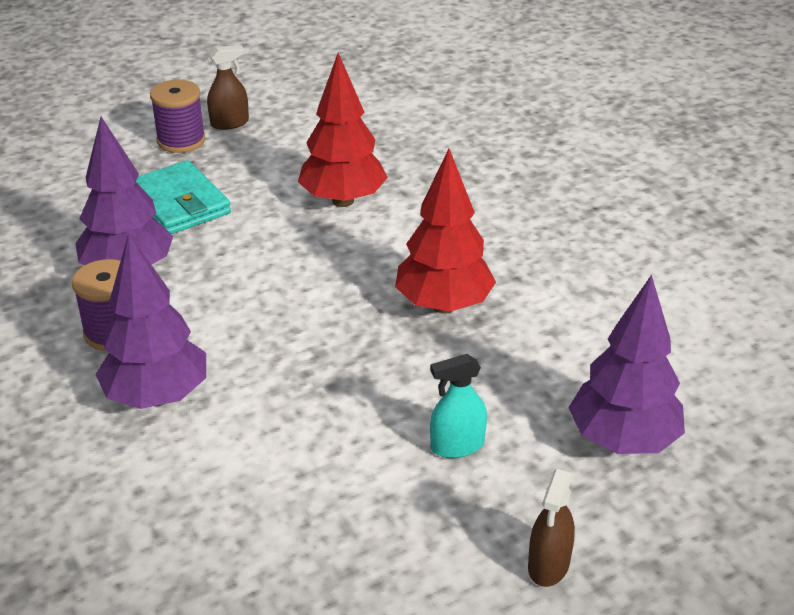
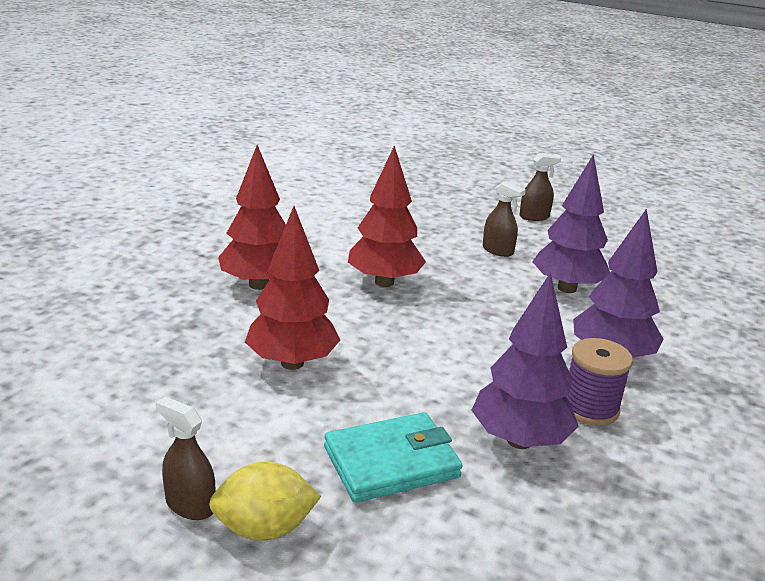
camera: 125 degrees left, 10 degrees down
(179, 203) = (391, 462): turquoise wallet -> turquoise wallet turned 45 degrees clockwise
(181, 141) = (264, 528): purple spool -> yellow lemon
(457, 446) = (498, 250): turquoise spray bottle -> brown spray bottle
(499, 222) = (258, 284): none -> red tree
(623, 441) = (433, 213): purple tree -> purple tree (567, 288)

